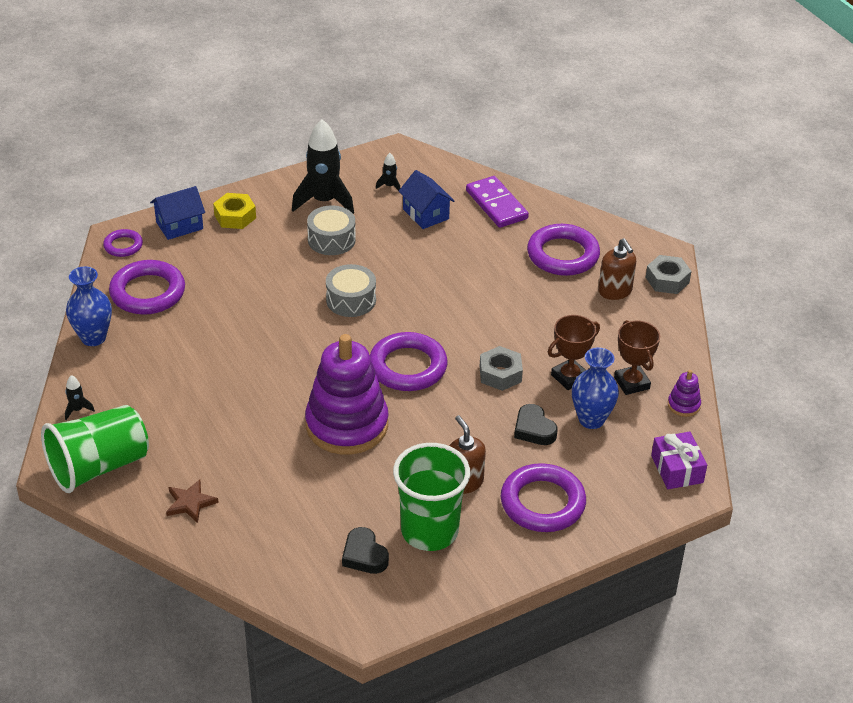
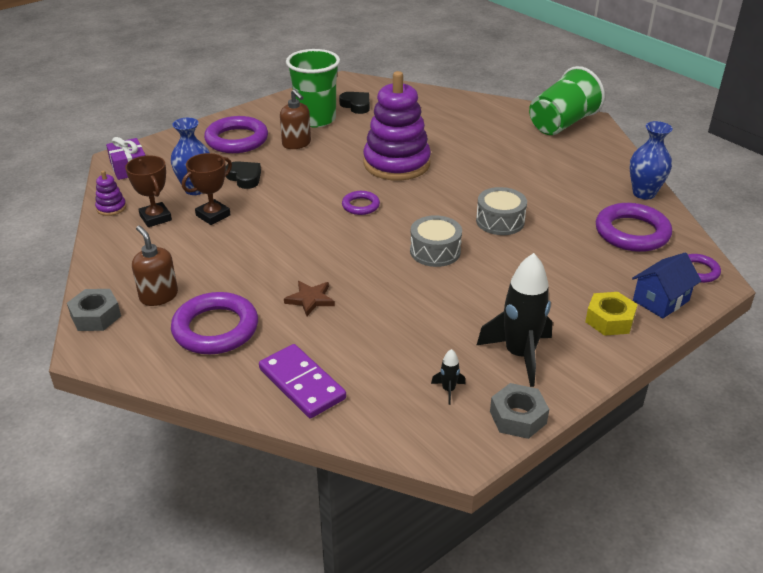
camera: 170 degrees right, 5 degrees down
(77, 410) = (608, 149): black rocket -> none
(190, 503) = (485, 115): brown star -> brown star (310, 299)
(331, 240) = (485, 309): grey drum -> grey drum (500, 221)
(408, 367) = (360, 206): purple ring -> purple ring, size x0.53
(425, 214) = (389, 357): blue house -> none
(500, 374) = (276, 210): grey nut -> grey nut (518, 417)

